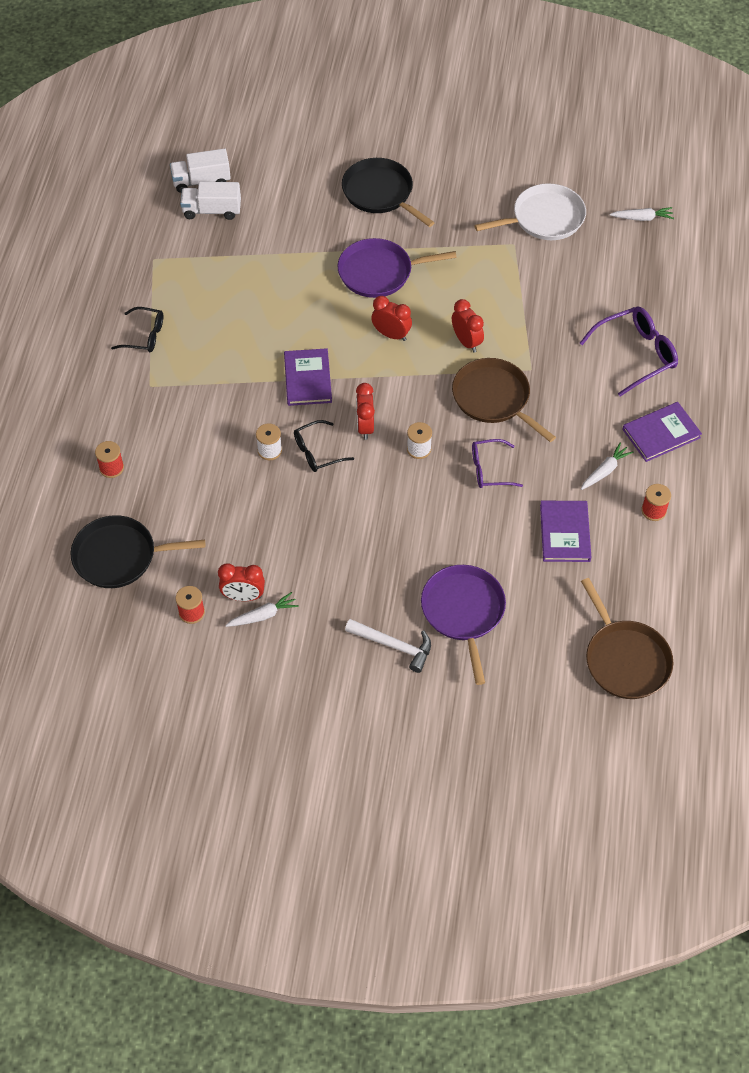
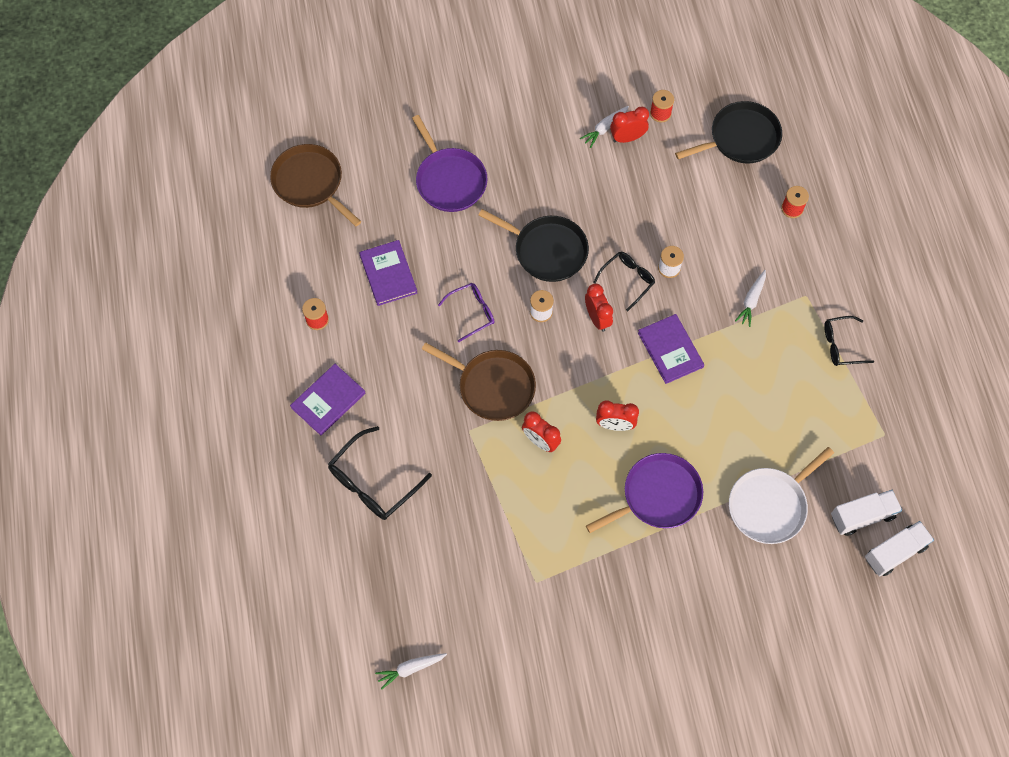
camera: 160 degrees right, 10 degrees up
(380, 193) = (702, 603): black pan -> black pan (547, 250)
(393, 645) = (494, 137): white hammer -> none
(544, 218) = (515, 630): white pan -> white pan (770, 505)
(605, 471) = (370, 345): white carrot -> white carrot (751, 300)
(636, 354) = (373, 482): purple glasses -> black glasses

